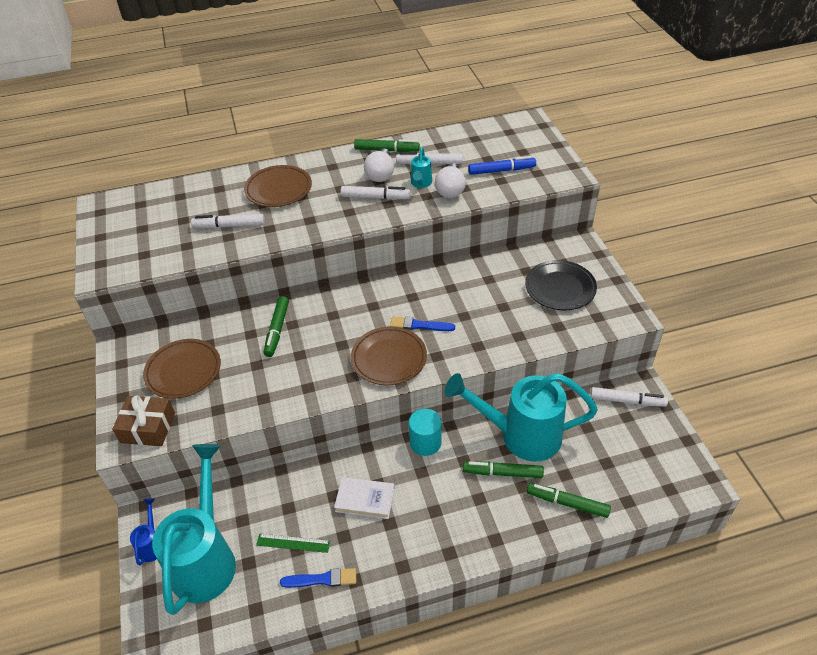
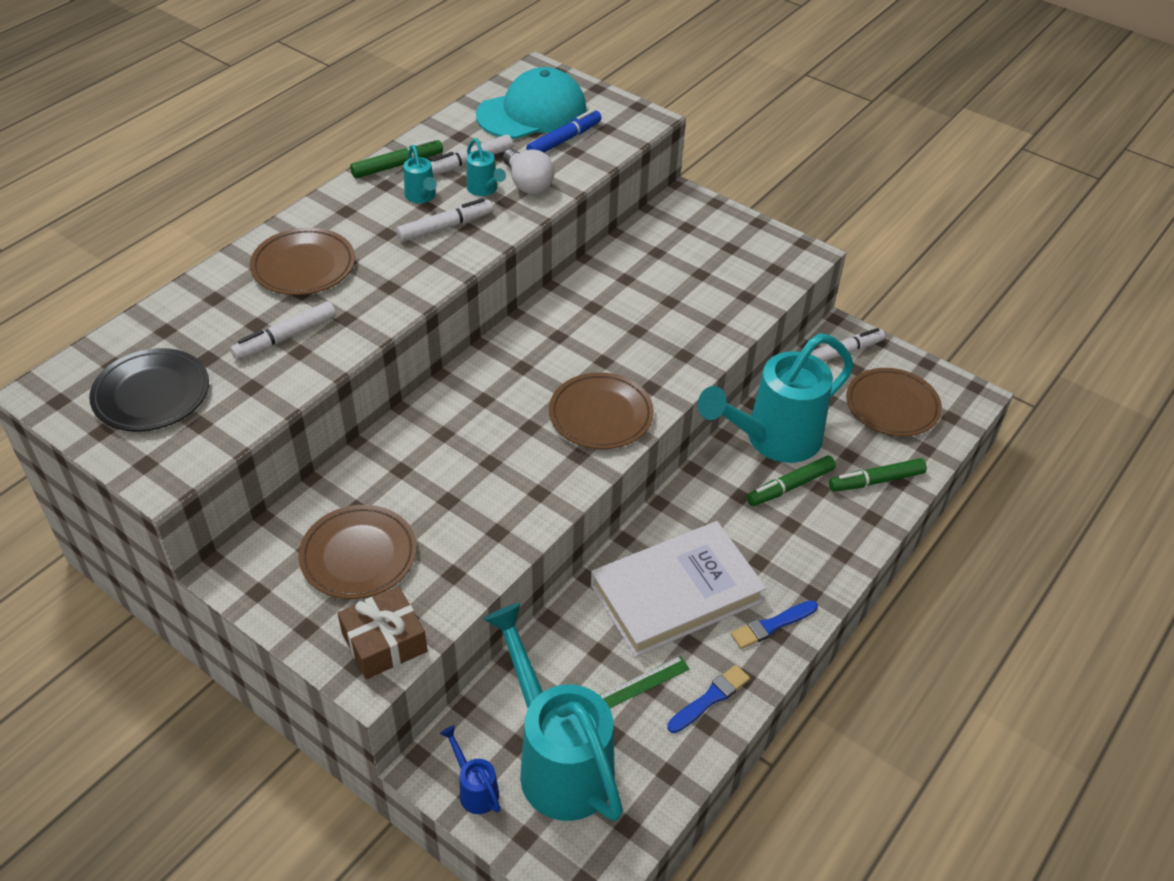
camera: 40 degrees left, 0 degrees up
(277, 330) = (431, 449): green marker -> none
(365, 499) = (676, 593): white book -> white book, size x1.99
(380, 174) = (421, 197): white light bulb -> turquoise watering can
(419, 325) = (599, 363): blue brush -> blue brush (772, 625)
(425, 442) = (684, 499): turquoise cylinder -> none
(499, 146) = (532, 112): none -> turquoise cap
(560, 288) = (710, 256): black plate -> black plate (151, 394)
(630, 457) = (892, 406): none -> brown plate

